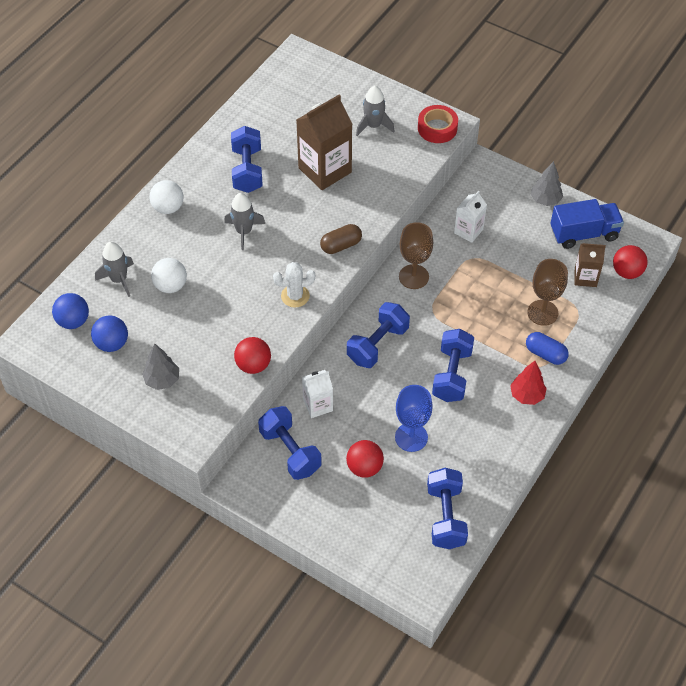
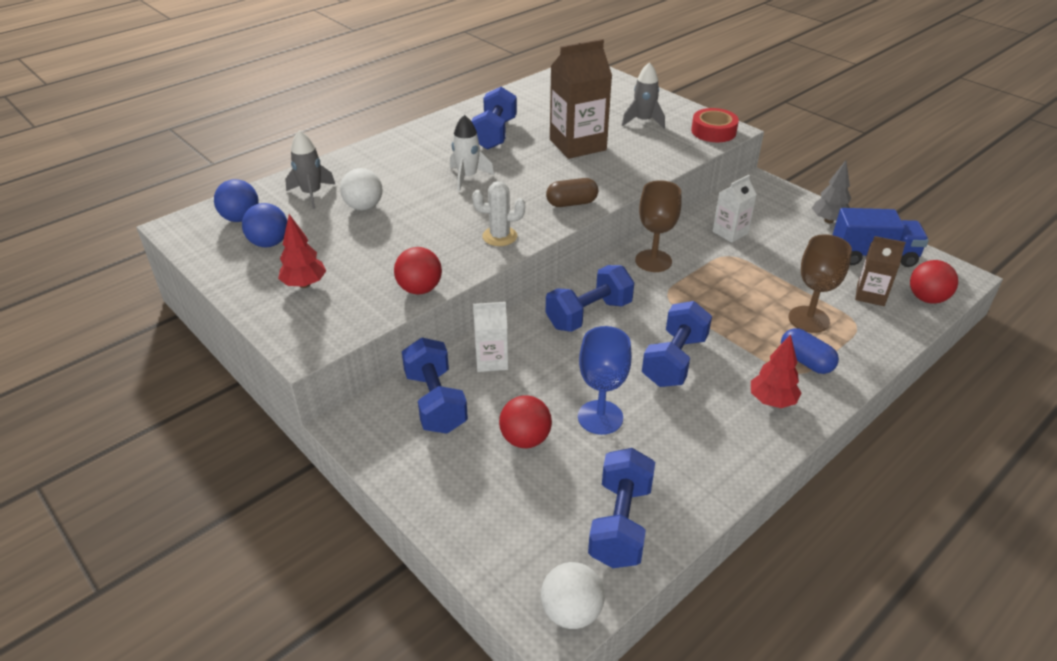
camera: 15 degrees right, 15 degrees down
(162, 380) = (305, 284): grey tree -> red tree
(168, 208) = (397, 149): white ball -> white ball (571, 612)
(244, 231) = (467, 177): grey rocket -> white rocket

